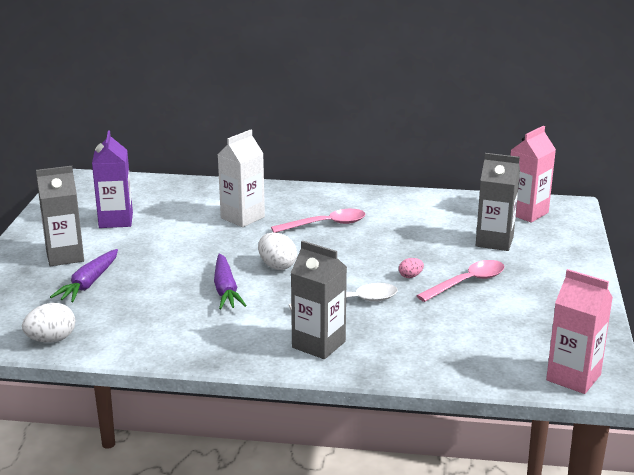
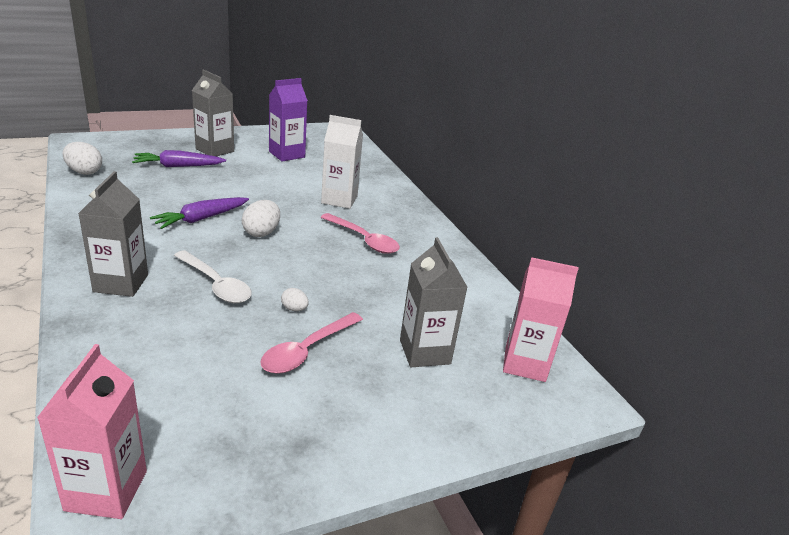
camera: 55 degrees right, 5 degrees up
(410, 276) = (294, 309): pink egg -> white egg
(467, 282) = (307, 350): pink spoon -> pink spoon turned 105 degrees clockwise

